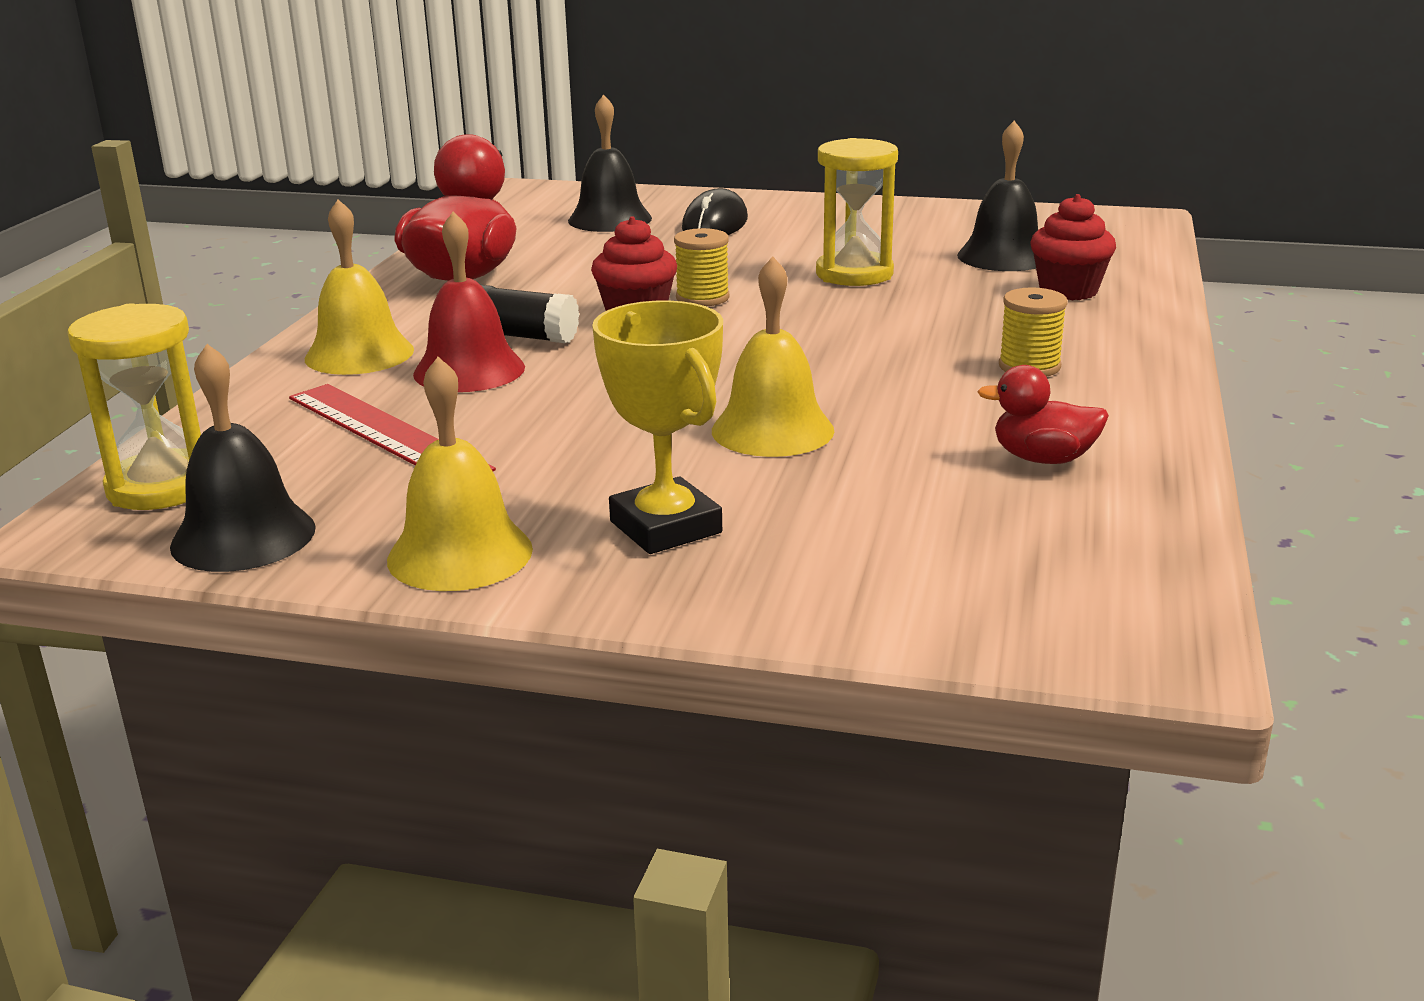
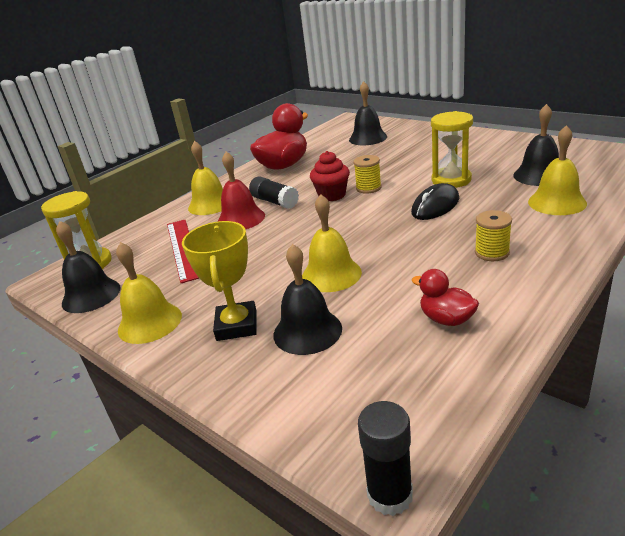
camera: 30 degrees right, 5 degrees up
(715, 224) = (411, 144): black mouse -> black mouse (435, 206)
(817, 512) = (307, 331): none -> black bell
(1068, 291) = (557, 202): red cupcake -> yellow bell
(1169, 668) = (390, 495): none -> black glue stick

